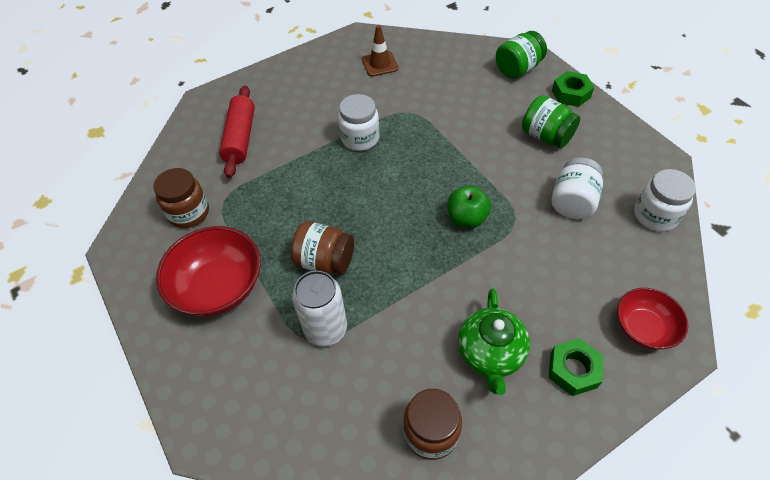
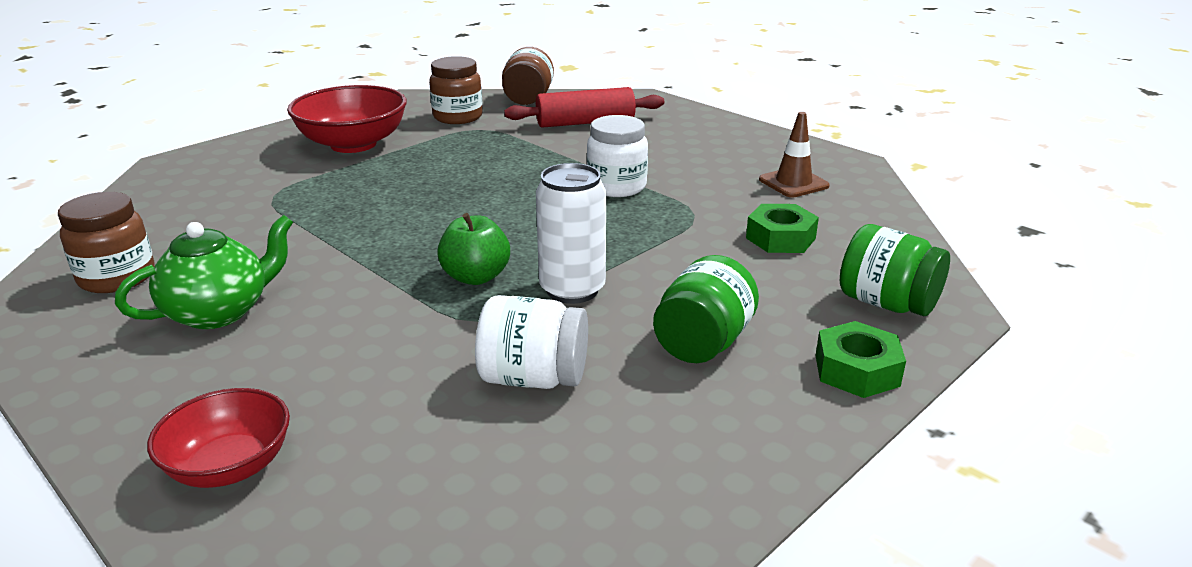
camera: 75 degrees right, 25 degrees down
(325, 261) = (389, 190): brown jar -> brown jar (528, 99)
(326, 329) = (286, 202): white can -> white can (572, 290)
(490, 354) = (219, 312): green teapot -> green teapot turned 150 degrees clockwise
(573, 370) = (168, 386): green nut -> green nut (780, 238)
(655, 215) = (518, 491): white jar -> none

